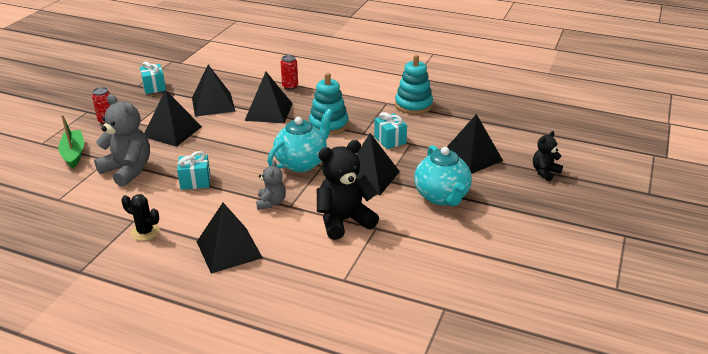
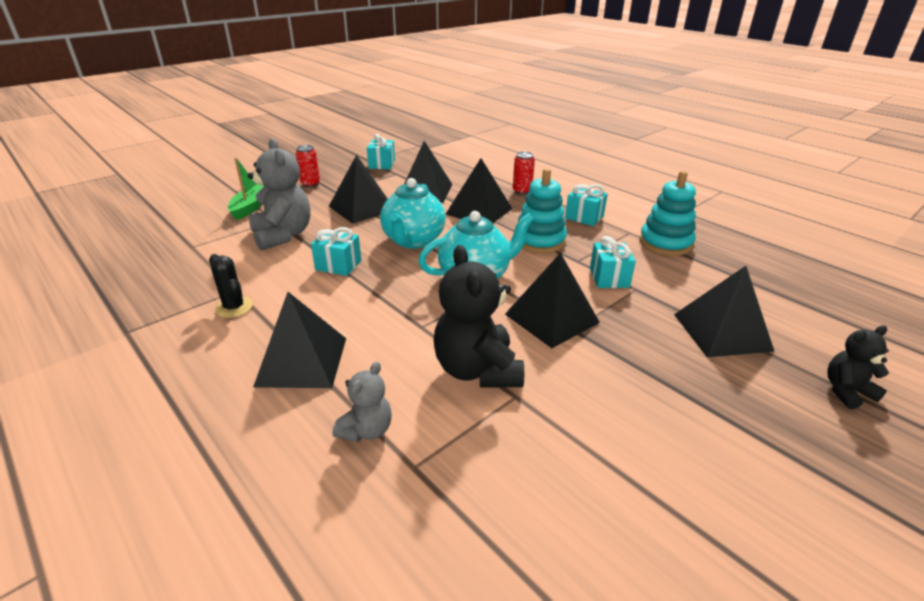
camera: 25 degrees right, 0 degrees up
(271, 203) = (401, 316): grey teddy bear -> grey teddy bear (366, 430)
(344, 221) = (477, 370): black teddy bear -> black teddy bear turned 105 degrees counterclockwise
(349, 98) = (584, 217): none -> turquoise gift
(442, 197) = (645, 379): turquoise teapot -> turquoise teapot (413, 241)

